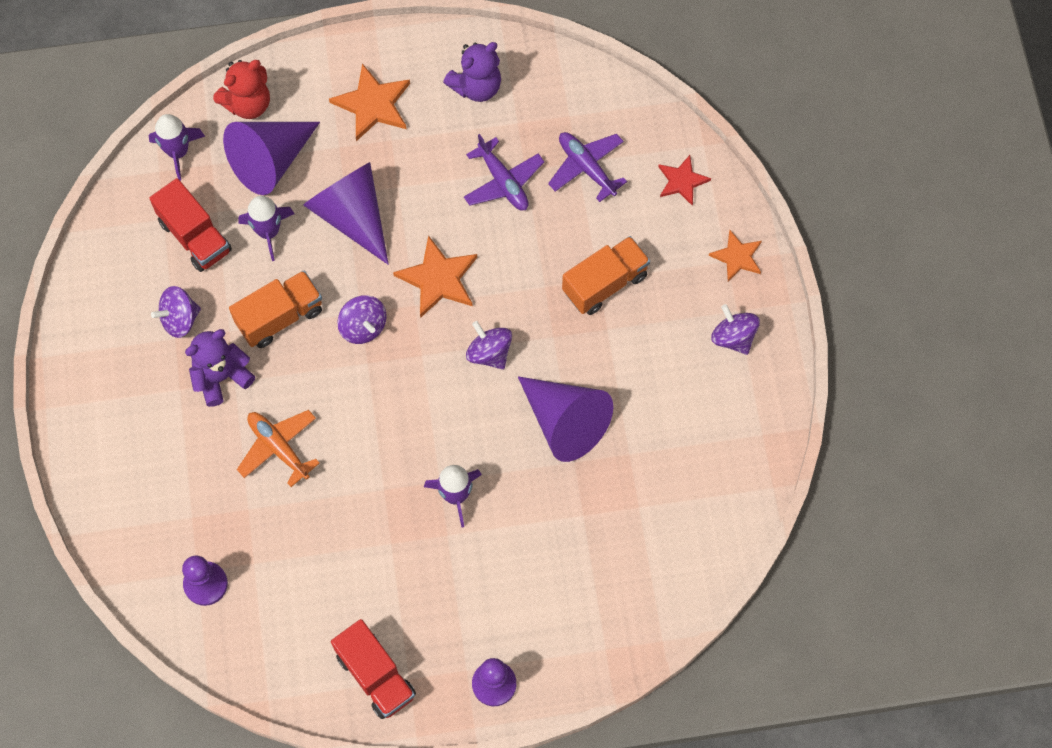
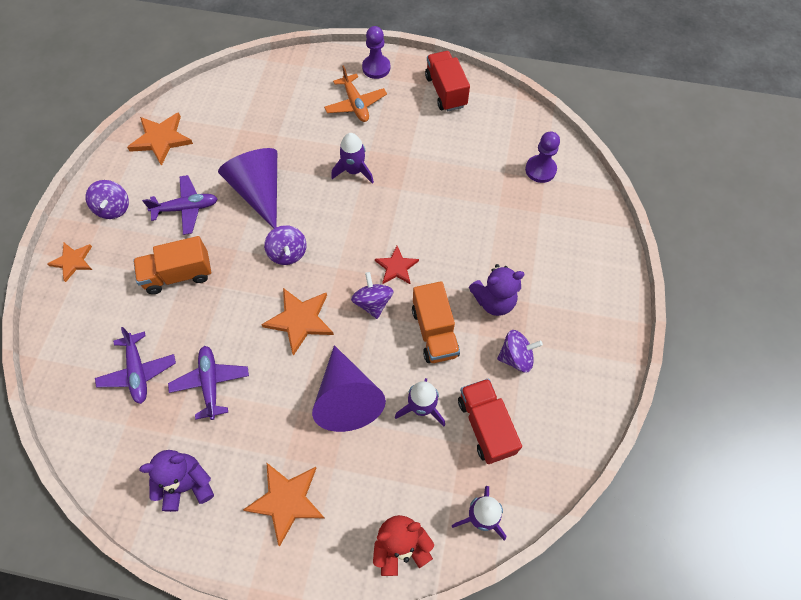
camera: 160 degrees left, 5 degrees down
(271, 161) = (398, 475): purple cone -> none
(278, 448) = (465, 237): orange plane -> orange plane (355, 104)
(280, 317) = (435, 332): orange truck -> orange truck turned 90 degrees counterclockwise
(644, 368) = (186, 208): none -> purple plane
(682, 181) = (73, 333): red star -> red star (396, 267)
(734, 453) = (161, 139): none -> orange star

